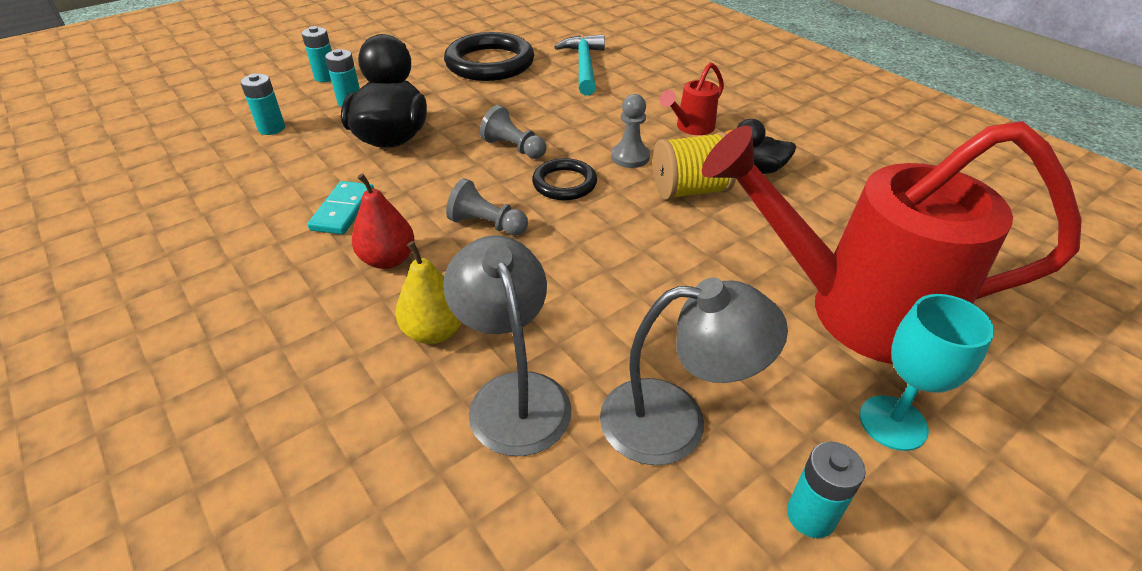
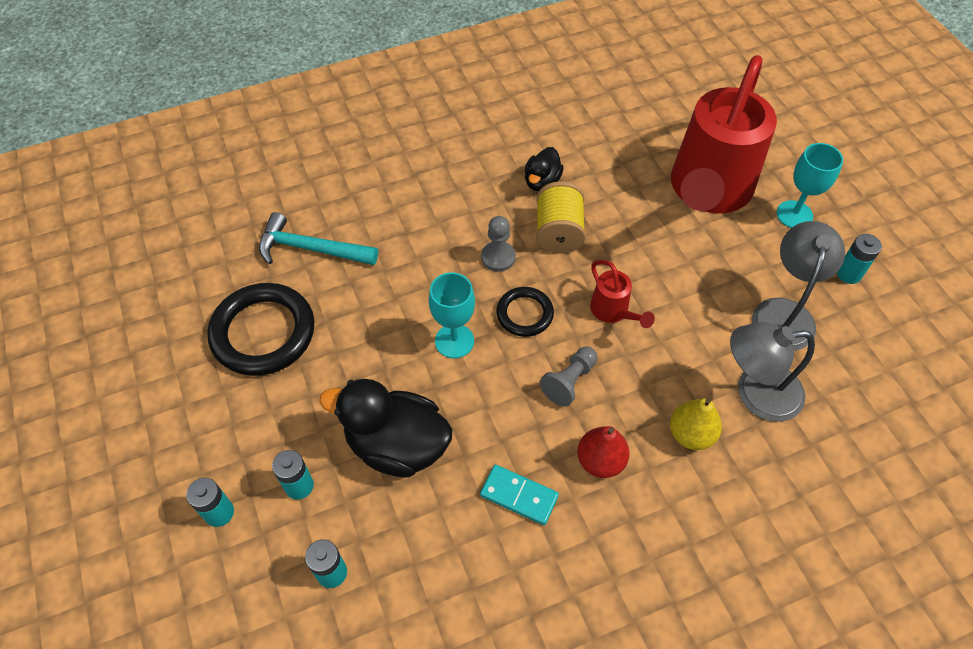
camera: 75 degrees left, 15 degrees up
(514, 148) = (454, 341): grey pawn -> turquoise goblet
(691, 128) = (465, 201): red watering can -> red watering can (613, 312)

